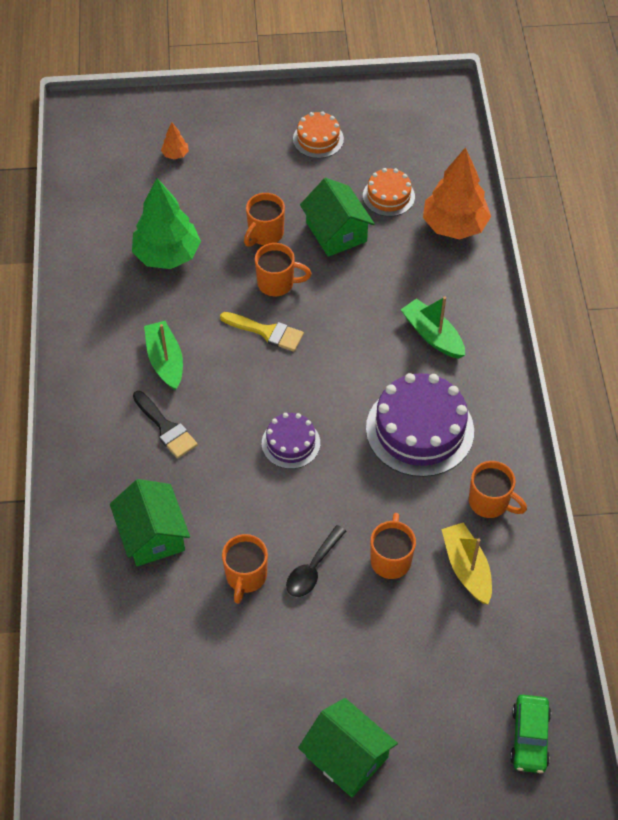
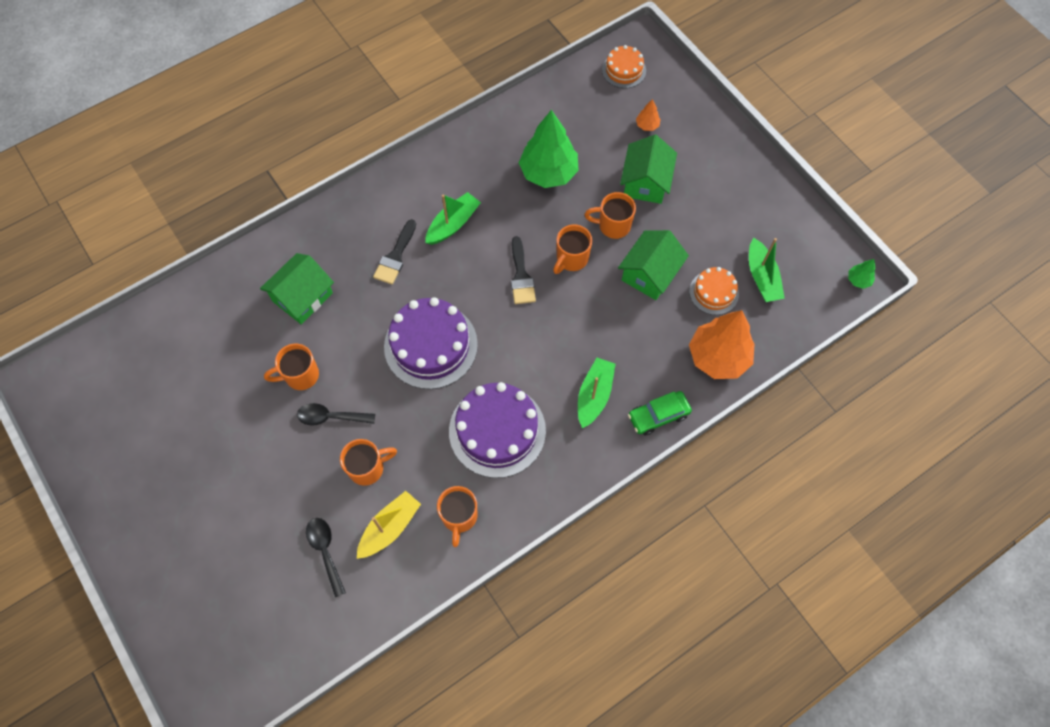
camera: 60 degrees right, 10 degrees up
(267, 332) = (521, 276): yellow brush -> black brush
(277, 283) = (571, 259): orange mug -> orange mug turned 60 degrees clockwise
(291, 443) = (430, 345): purple cake -> purple cake, size x1.85
(318, 139) = (735, 212): orange cake -> orange cake (624, 70)
(347, 757) = (189, 519): green house -> green house (645, 182)
(397, 155) = (762, 277): none -> green boat
(446, 94) = (858, 280): none -> green tree
(458, 637) = (325, 551): none -> black spoon
(529, 737) = (265, 646): green car -> green car (658, 416)

